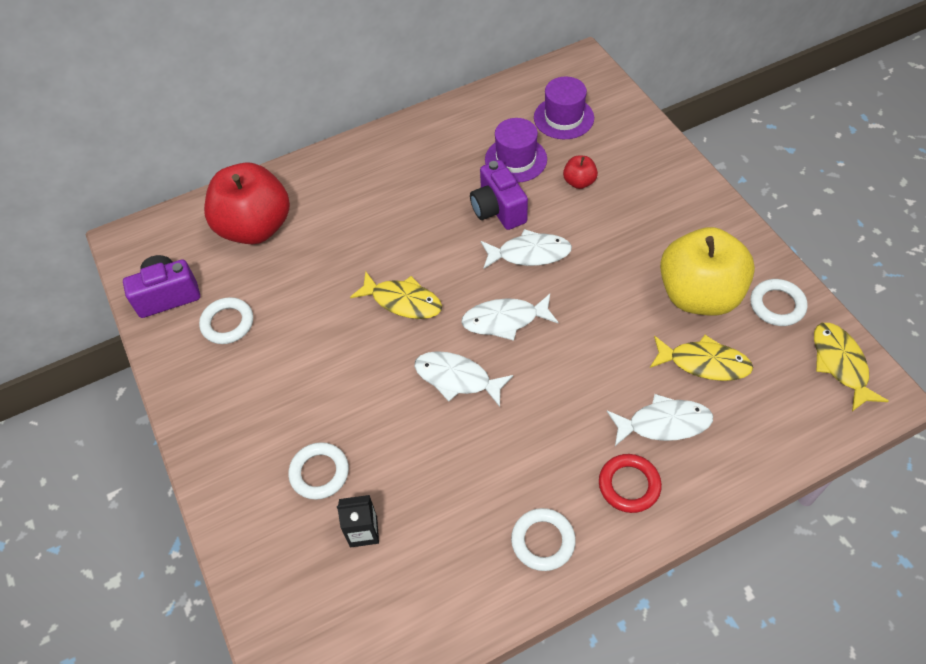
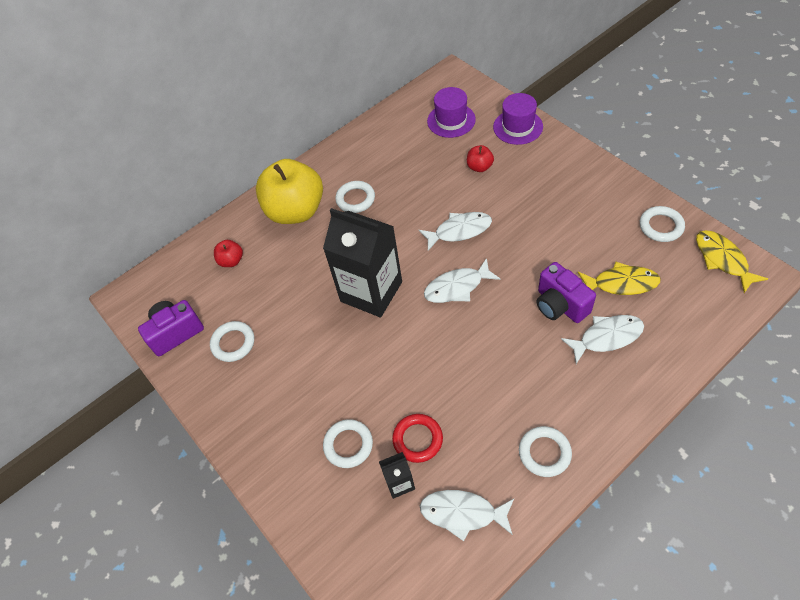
camera: 10 degrees left, 0 degrees up
(255, 227) = (231, 261): red apple -> red apple, size x0.42
(403, 301) = (371, 291): yellow fish -> black carton
(420, 187) = (355, 199): none -> white ring
(457, 378) = (434, 342): white fish -> white fish (462, 513)
(498, 210) = (423, 202): purple camera -> purple camera (560, 305)
(516, 159) = (424, 160): purple hat -> purple hat (518, 127)
(629, 485) = (596, 392): red ring -> red ring (417, 439)
(699, 295) = (600, 232): yellow apple -> yellow apple (296, 211)

